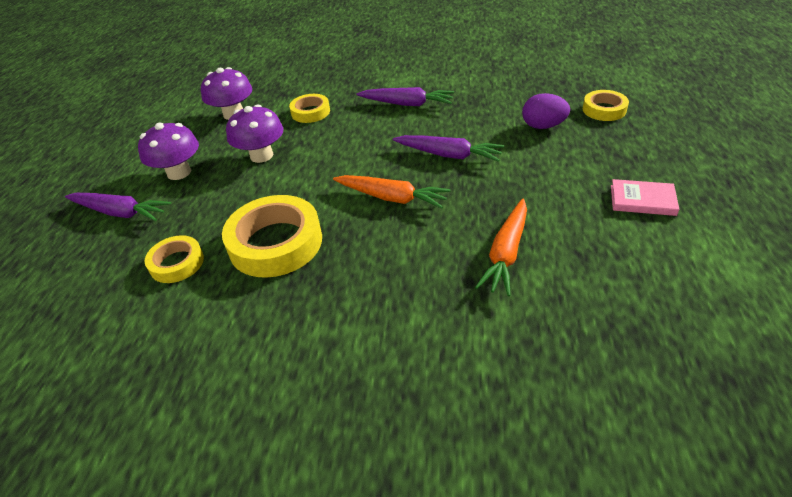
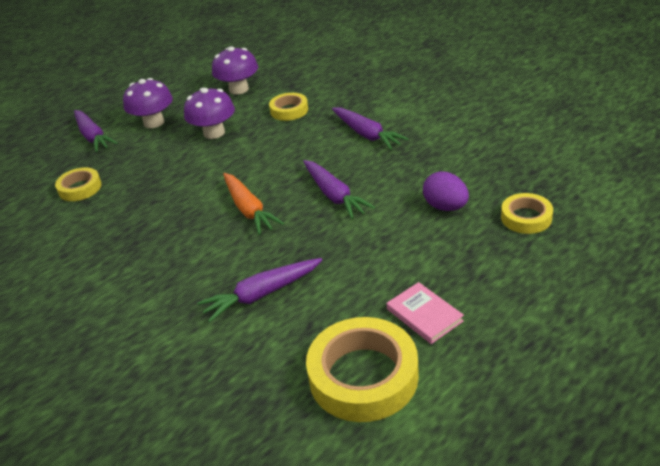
camera: 40 degrees right, 5 degrees down
(275, 243) = (142, 204): yellow tape -> yellow tape (363, 376)
(506, 253) = (262, 294): orange carrot -> purple carrot

